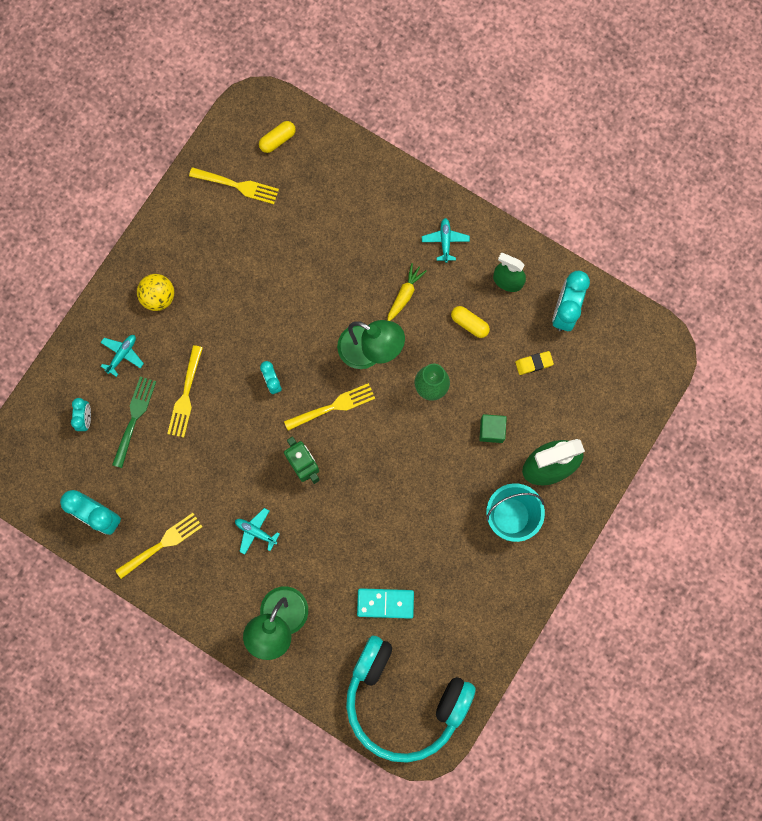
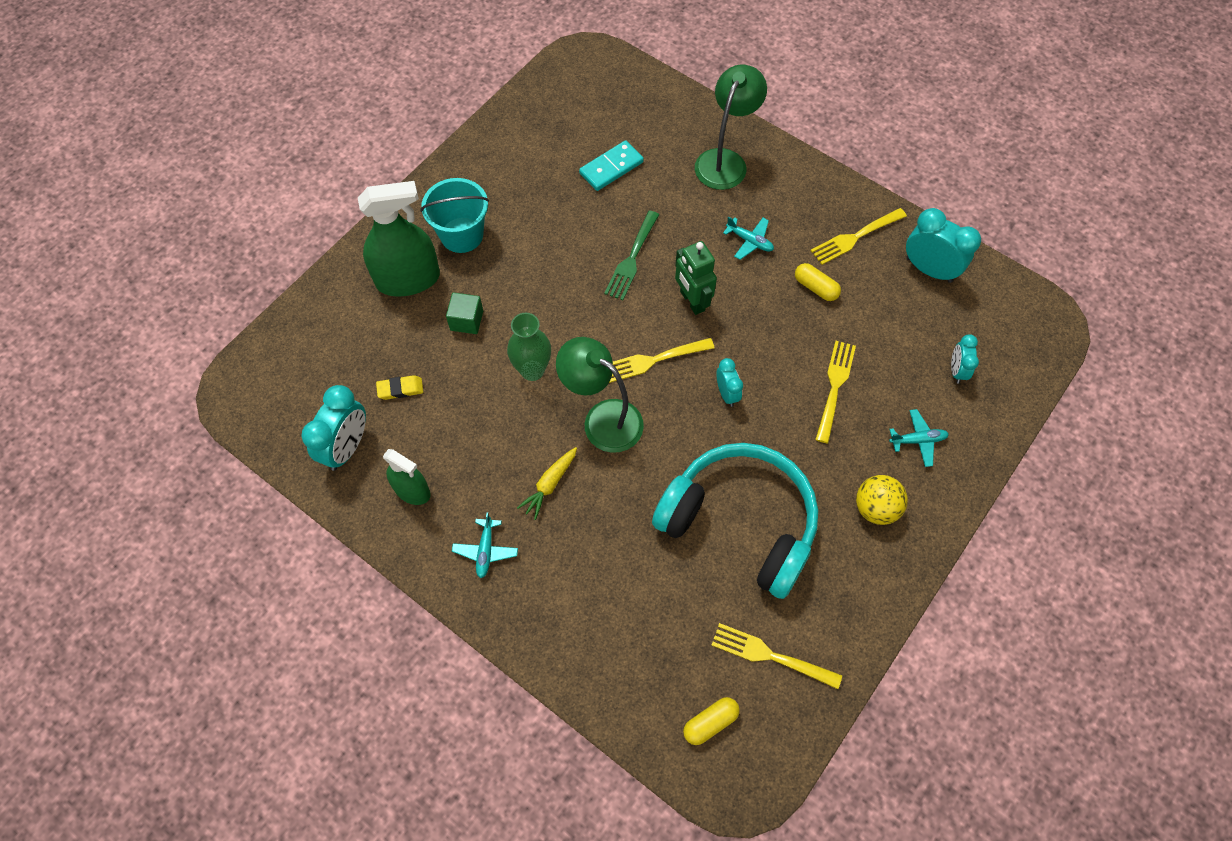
camera: 175 degrees left, 15 degrees down
(122, 354) = (918, 440): turquoise plane -> turquoise plane turned 135 degrees counterclockwise
(134, 418) = (896, 366): green fork -> green fork (632, 258)
(385, 603) = (611, 168): turquoise domino -> turquoise domino turned 45 degrees counterclockwise
(403, 700) = (601, 89): turquoise headphones -> turquoise headphones (740, 522)
(469, 324) = (471, 442): yellow capsule -> yellow capsule (815, 287)

